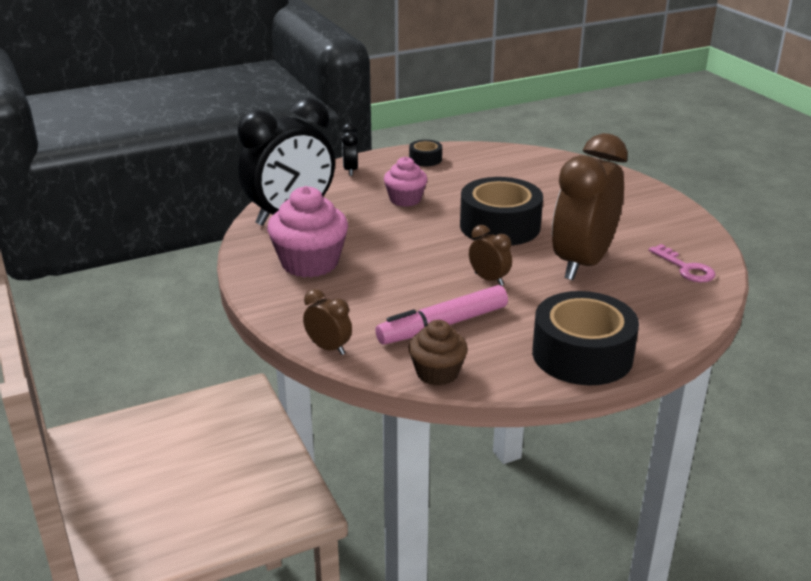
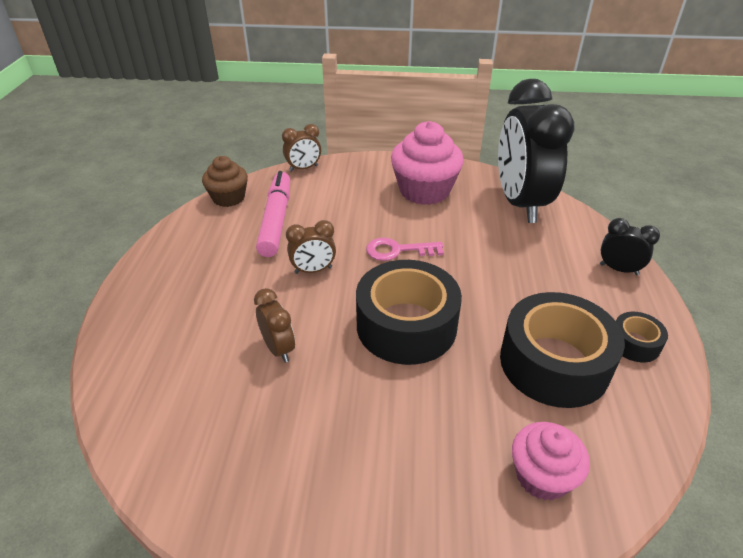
camera: 120 degrees right, 10 degrees up
(405, 199) = (517, 282): pink cupcake -> pink cupcake (542, 476)
(582, 263) = (278, 348): brown clock -> brown clock, size x0.43
(582, 354) = (163, 269): black tape -> black tape (554, 363)
(686, 268) = (182, 436): pink key -> pink key (397, 250)

